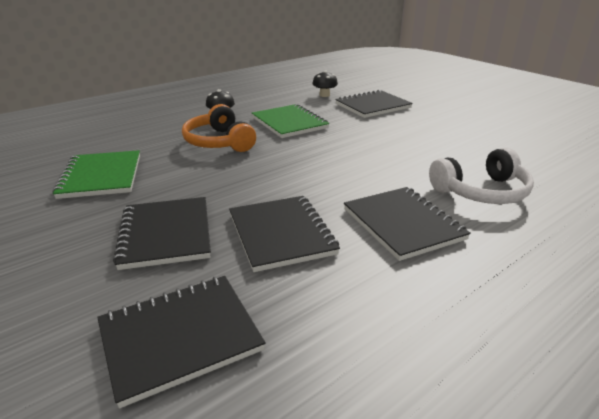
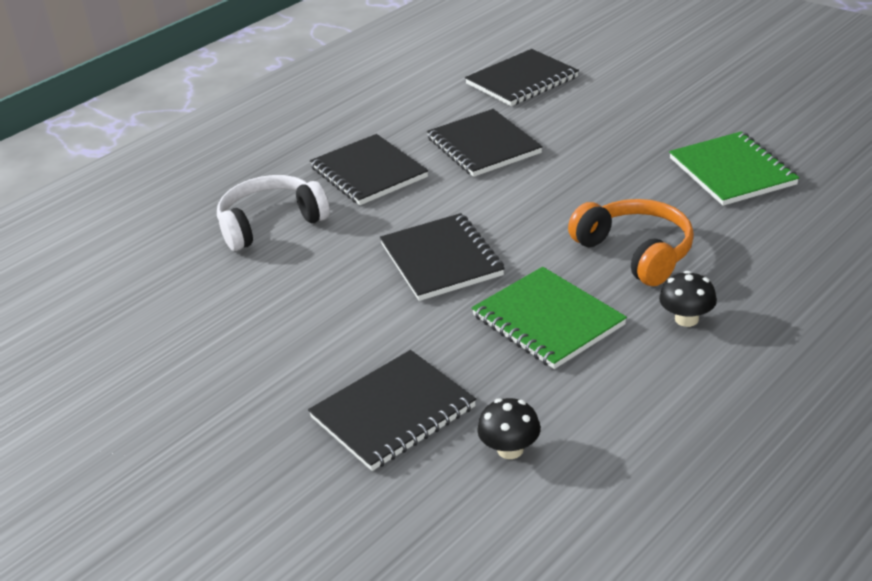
camera: 175 degrees right, 5 degrees up
(166, 234) = (589, 129): black notebook -> black notebook (441, 260)

